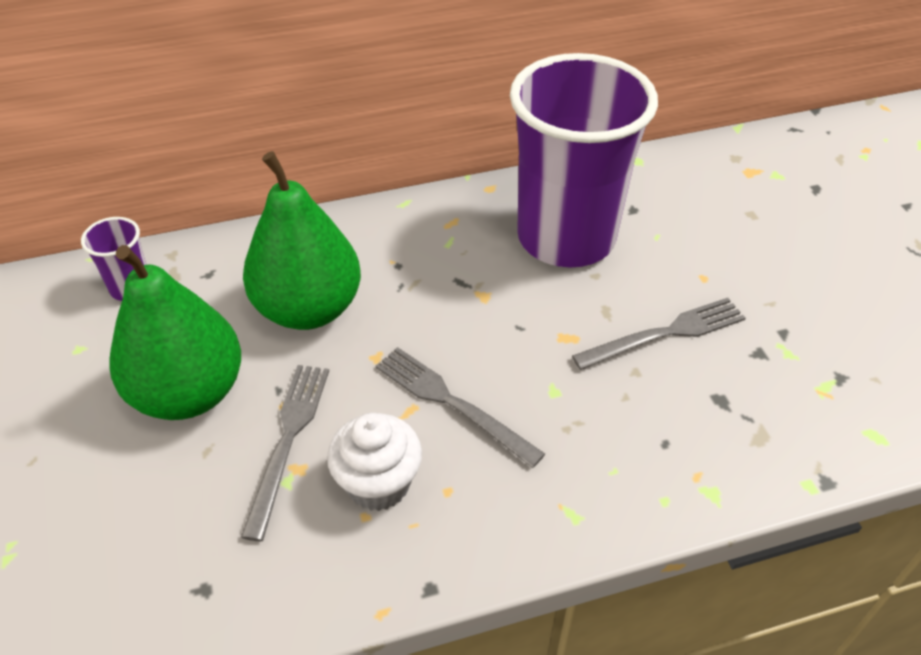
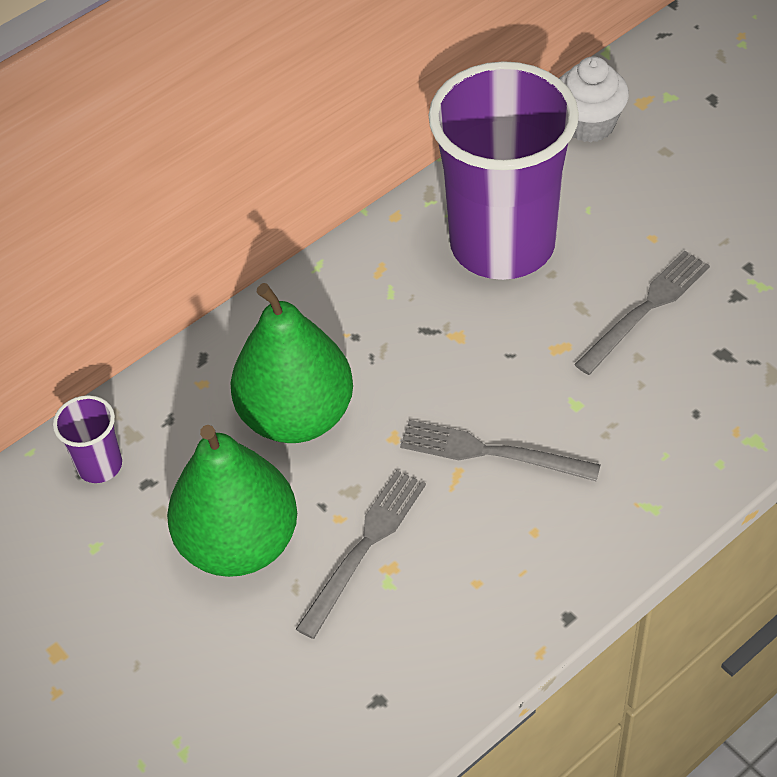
camera: 20 degrees left, 5 degrees up
(288, 440) = (364, 547): grey fork -> grey fork turned 45 degrees clockwise
(378, 484) = (470, 551): white cupcake -> white cupcake (589, 124)

